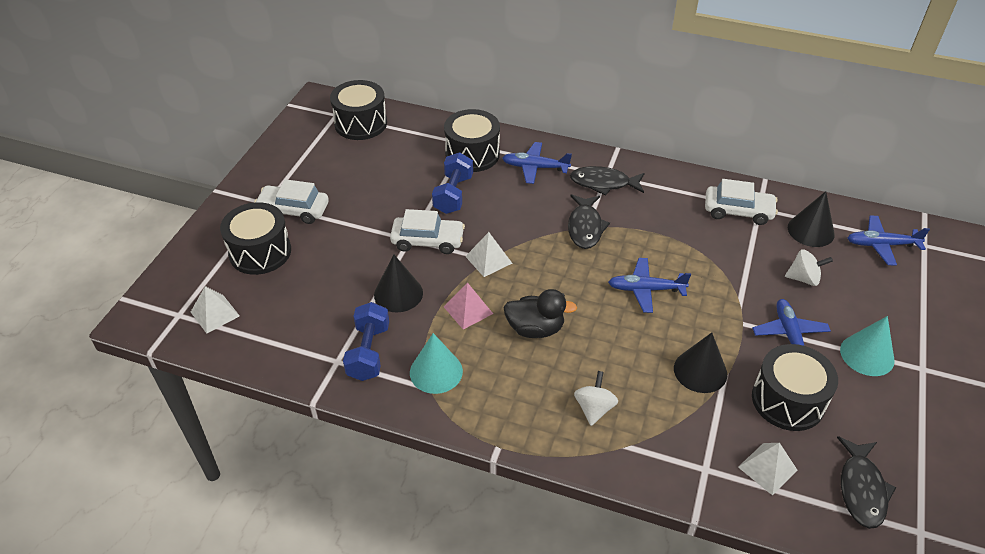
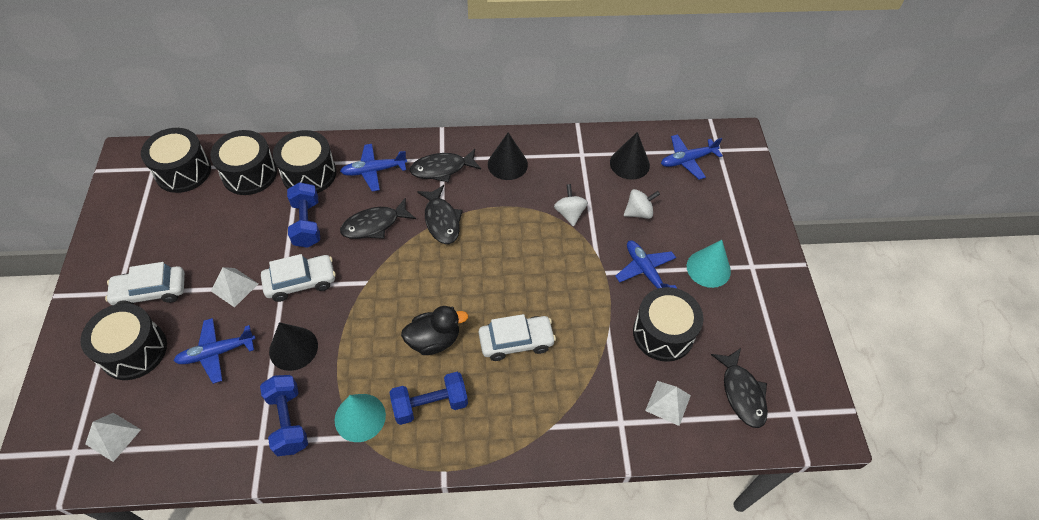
camera: 25 degrees left, 10 degrees up
(418, 140) = (249, 174): none -> black drum
(468, 310) = (366, 342): pink pyramid -> none
(488, 259) = (366, 283): white pyramid -> white pyramid (234, 287)
(508, 383) = (430, 404): none -> blue dumbbell
(517, 213) = (374, 225): none -> black fish
(594, 408) = (512, 401): white spinning top -> white spinning top (569, 213)
(645, 289) = (515, 267): blue plane -> blue plane (216, 353)
(700, 371) = (586, 331): black cone -> black cone (507, 164)
(738, 211) = (566, 163): white car -> white car (516, 342)

